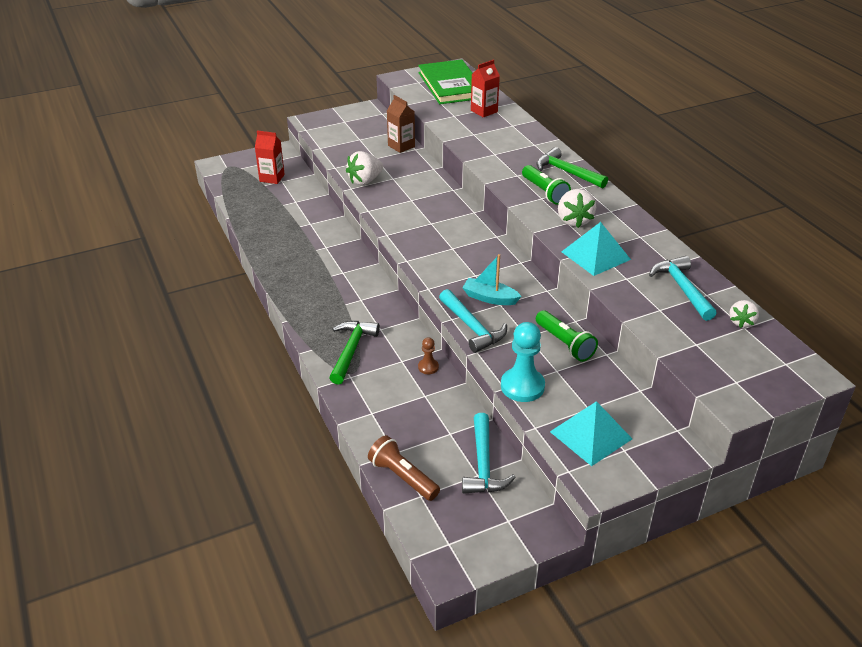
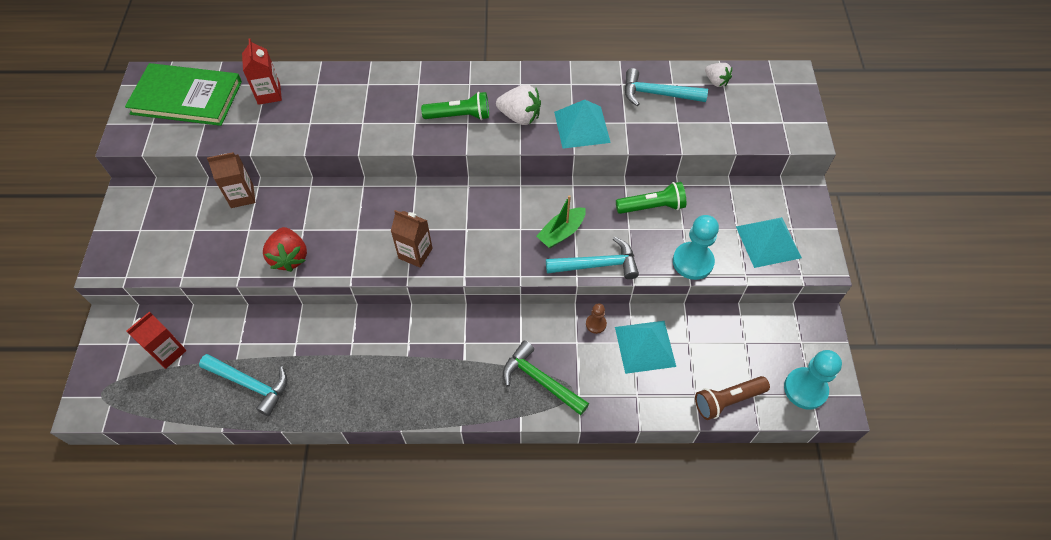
camera: 65 degrees left, 20 degrees up
(365, 181) = (289, 257): white strawberry -> red strawberry
(410, 231) = (415, 253): none -> brown carton
(425, 404) = (645, 346): none -> turquoise pyramid
(452, 536) = (805, 389): none -> turquoise pawn
(483, 464) = (734, 332): turquoise hammer -> turquoise hammer (250, 384)
(490, 298) = (561, 232): turquoise boat -> green boat
(567, 172) = (436, 83): green hammer -> none

